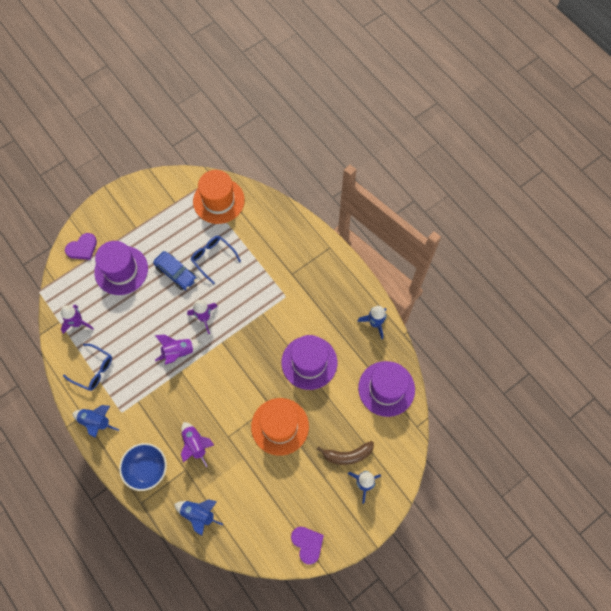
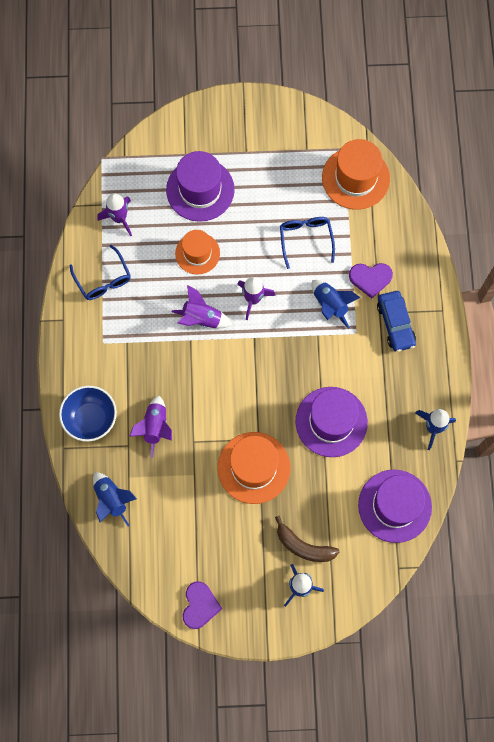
camera: 35 degrees right, 5 degrees up
(82, 248) = (175, 139): purple heart -> purple heart (370, 278)
(96, 422) = (72, 336): blue rocket -> blue rocket (330, 305)
(147, 312) = (197, 253): none -> orange hat
(176, 273) = (255, 230): blue car -> blue car (395, 324)

